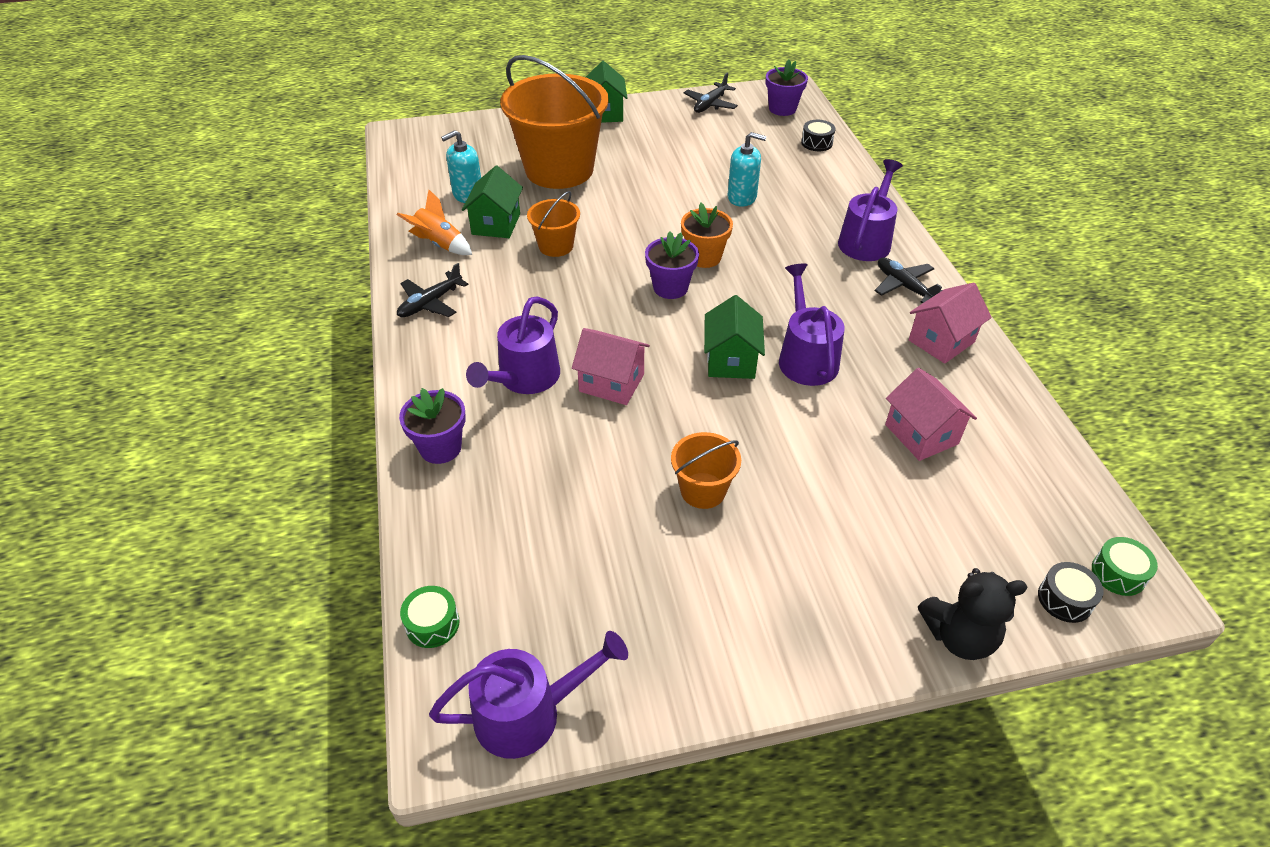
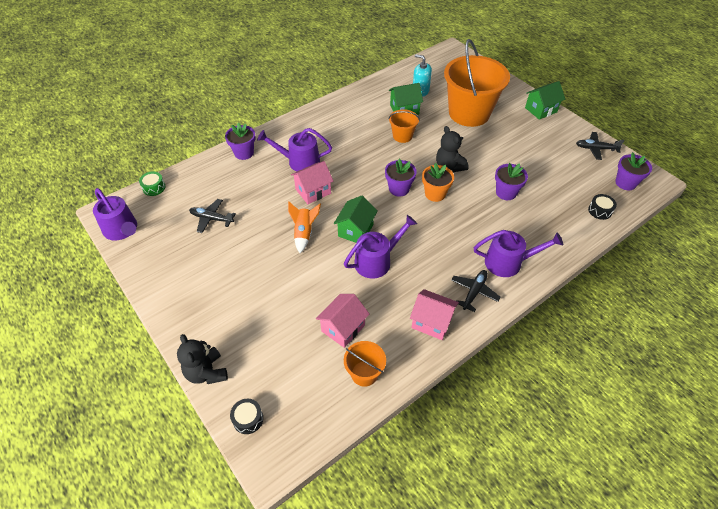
camera: 65 degrees right, 5 degrees up
(430, 303) = (331, 113): black plane -> black plane (211, 219)
(439, 244) = (375, 98): orange rocket -> orange rocket (304, 233)
(611, 383) = (313, 191): pink house -> pink house turned 60 degrees clockwise
(657, 225) = (449, 166): none -> black teddy bear
(703, 490) = (258, 247): orange bucket -> orange bucket (364, 373)
(731, 360) = (355, 230): green house -> green house turned 45 degrees counterclockwise
(742, 197) = (506, 192): turquoise soap dispenser -> purple flower pot
(1118, 573) = (277, 446): green drum -> none

